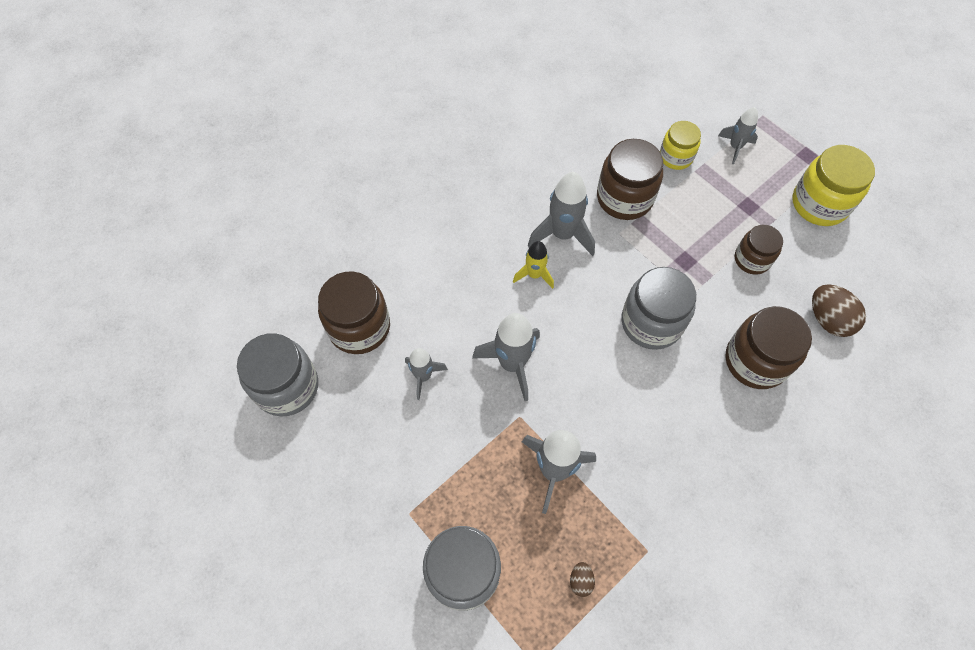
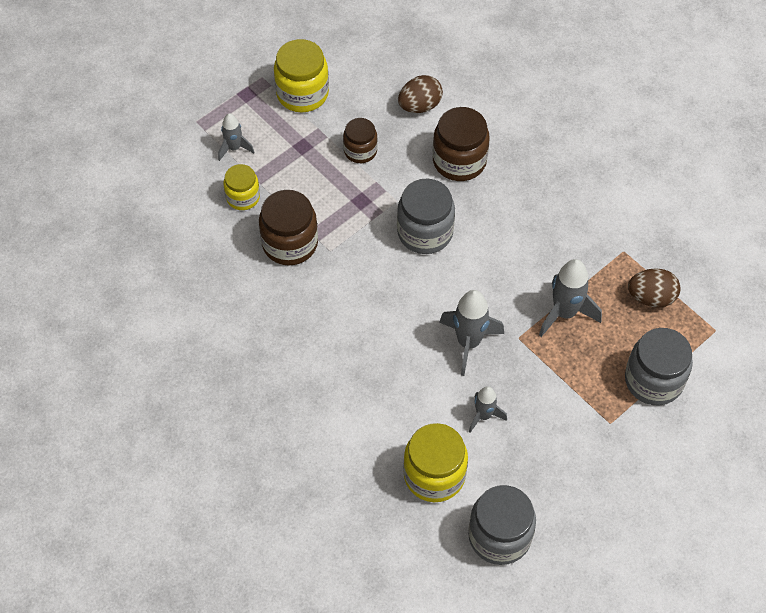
camera: 90 degrees left, 5 degrees down
(359, 327) = (434, 475): brown jar -> yellow jar
(534, 275) = (375, 322): yellow rocket -> none
(562, 234) = (331, 297): grey rocket -> none
(580, 581) = (651, 297): brown egg -> brown egg, size x2.01

